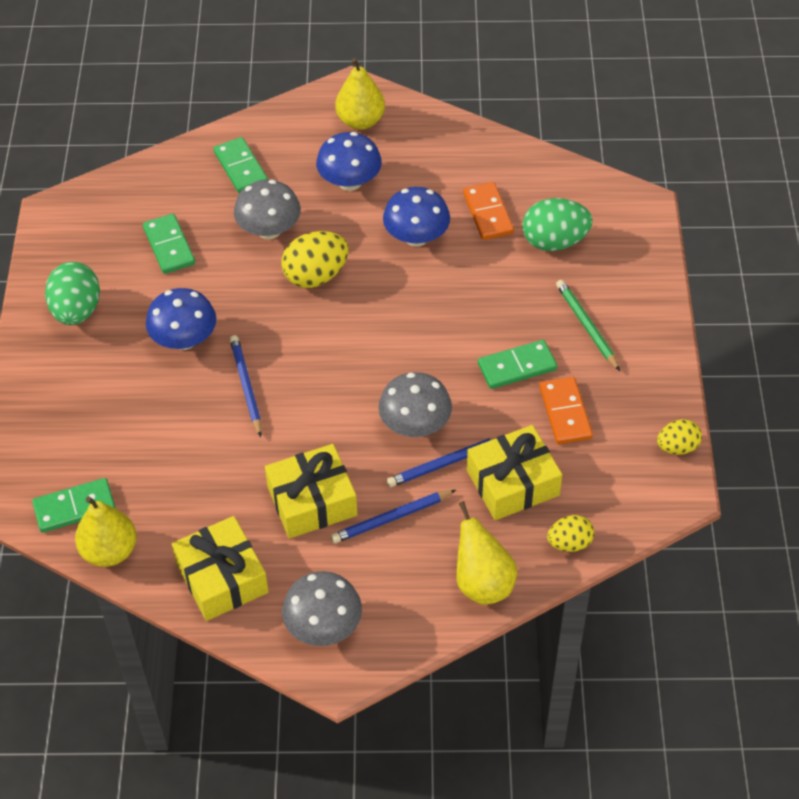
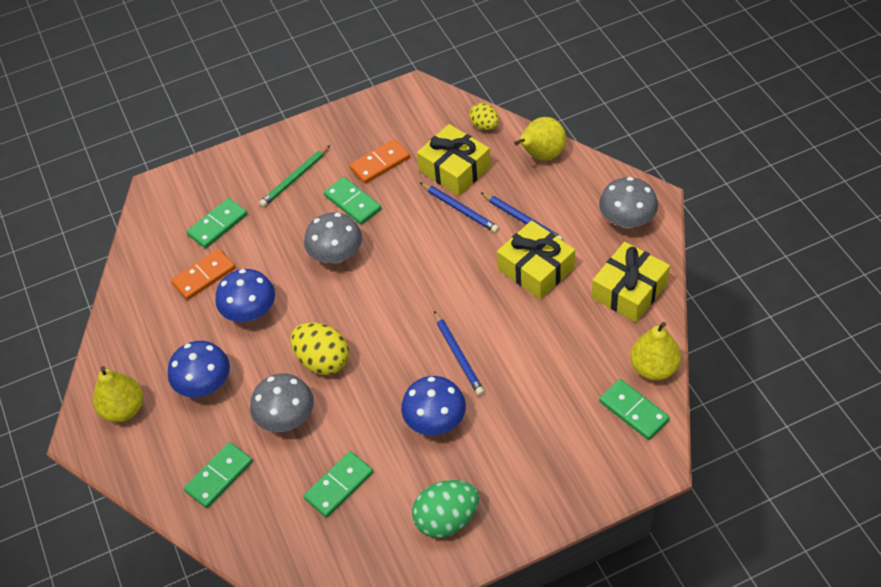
camera: 110 degrees left, 0 degrees up
(246, 386) = (458, 355): blue pencil -> blue pencil turned 75 degrees counterclockwise
(415, 425) = (436, 238): grey mushroom -> grey mushroom (336, 255)
(554, 241) = (217, 225): green egg -> green domino
(677, 447) = (378, 100): yellow egg -> none

